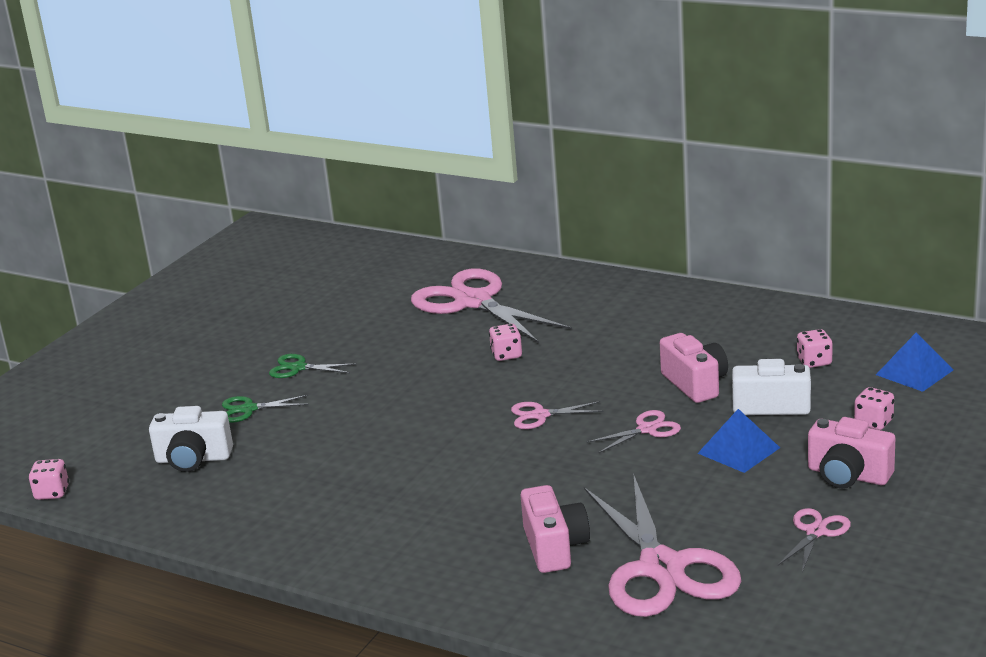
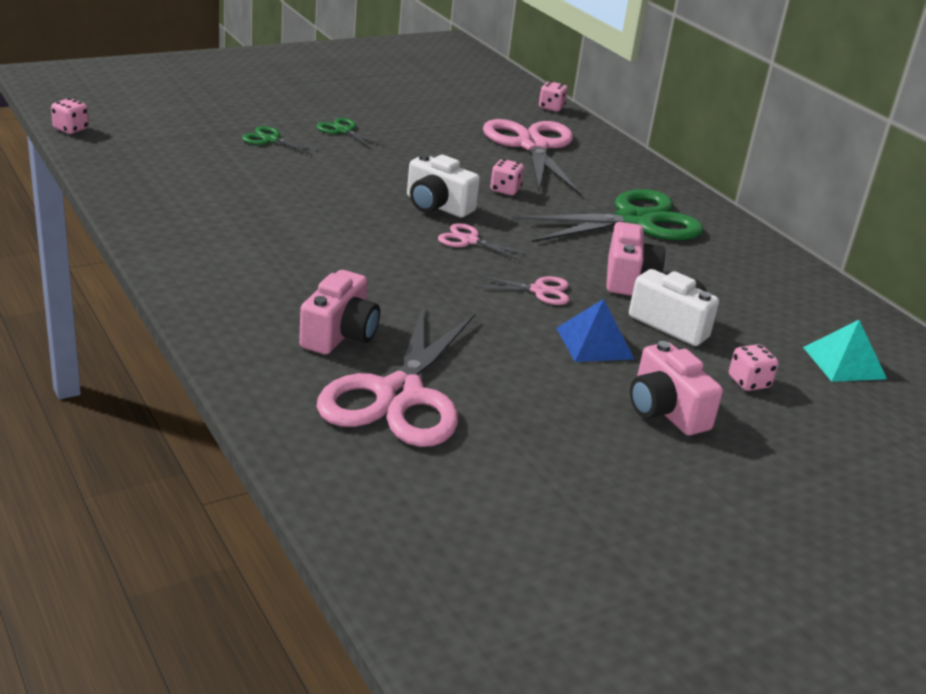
camera: 25 degrees right, 5 degrees up
(193, 459) = (186, 152): white camera -> white camera (437, 206)
(639, 330) = (636, 221): none -> green scissors
(814, 362) = (758, 311): pink dice -> pink dice (551, 108)
(816, 532) = (572, 439): pink scissors -> none
(914, 372) = (844, 362): blue pyramid -> turquoise pyramid

